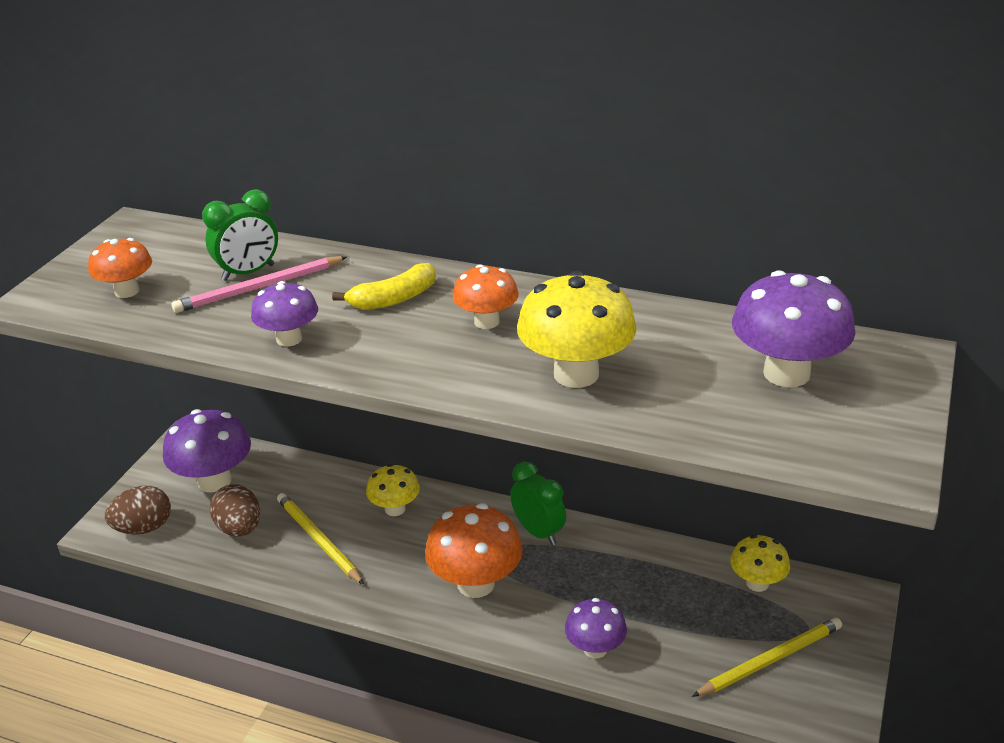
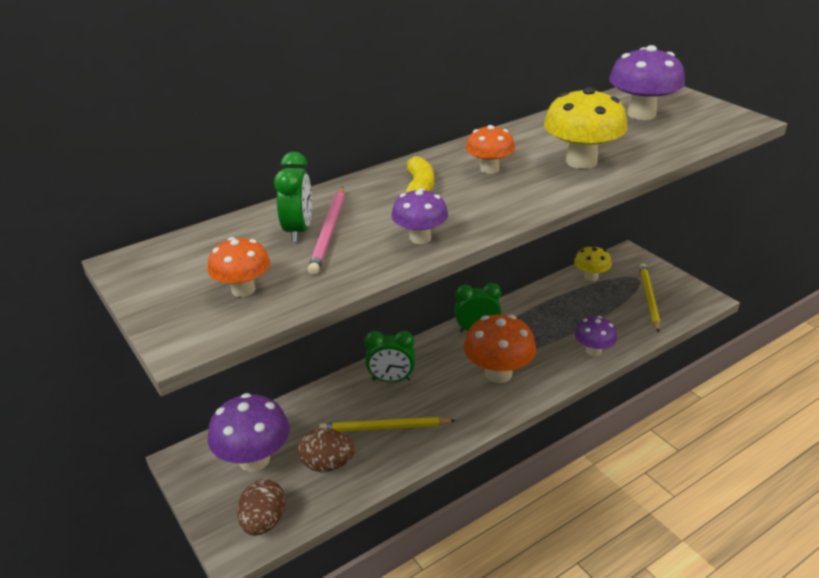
camera: 55 degrees left, 0 degrees up
(395, 509) = (391, 379): yellow mushroom -> green clock

